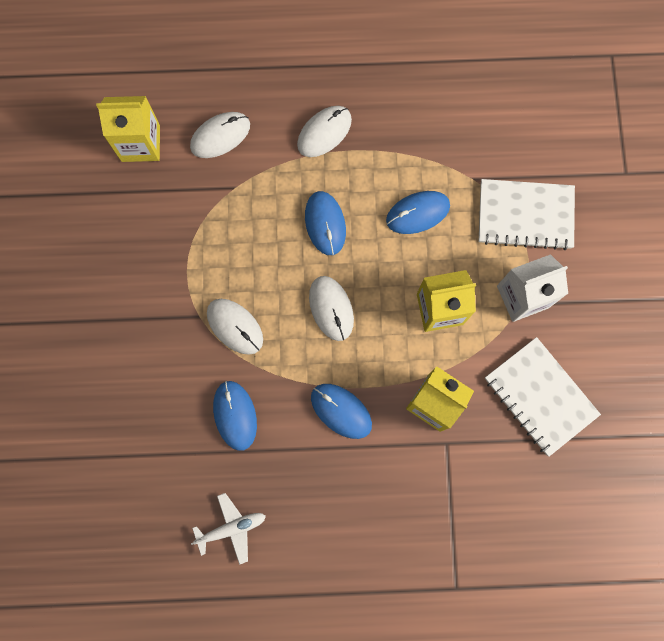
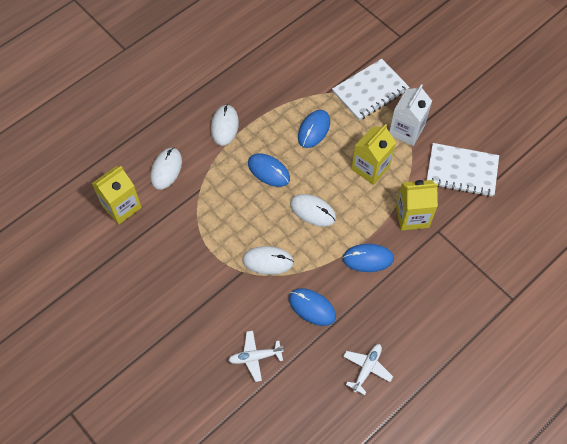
camera: 40 degrees left, 15 degrees down
(133, 419) = (255, 357): none -> white plane

